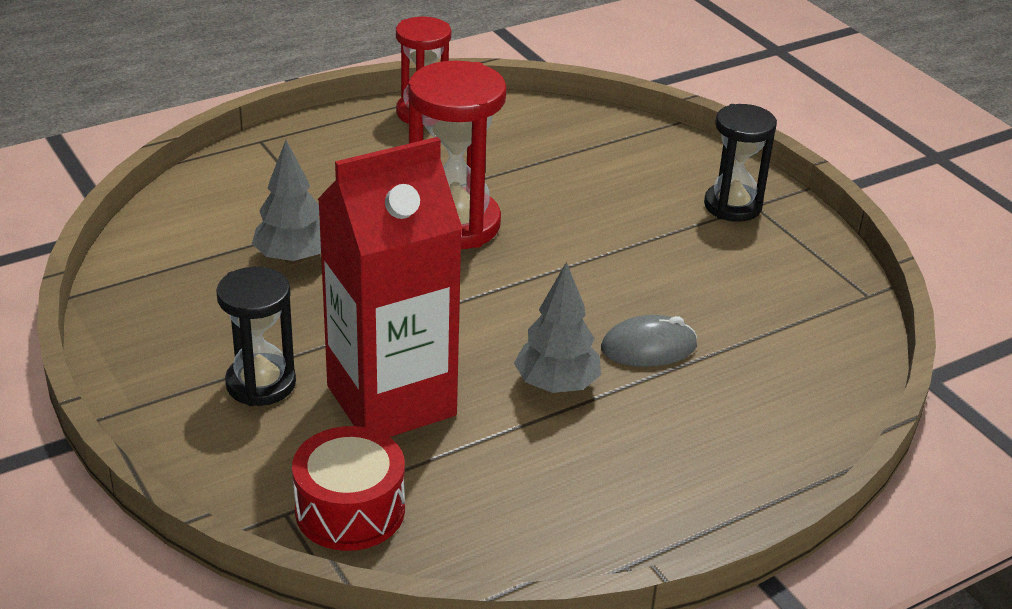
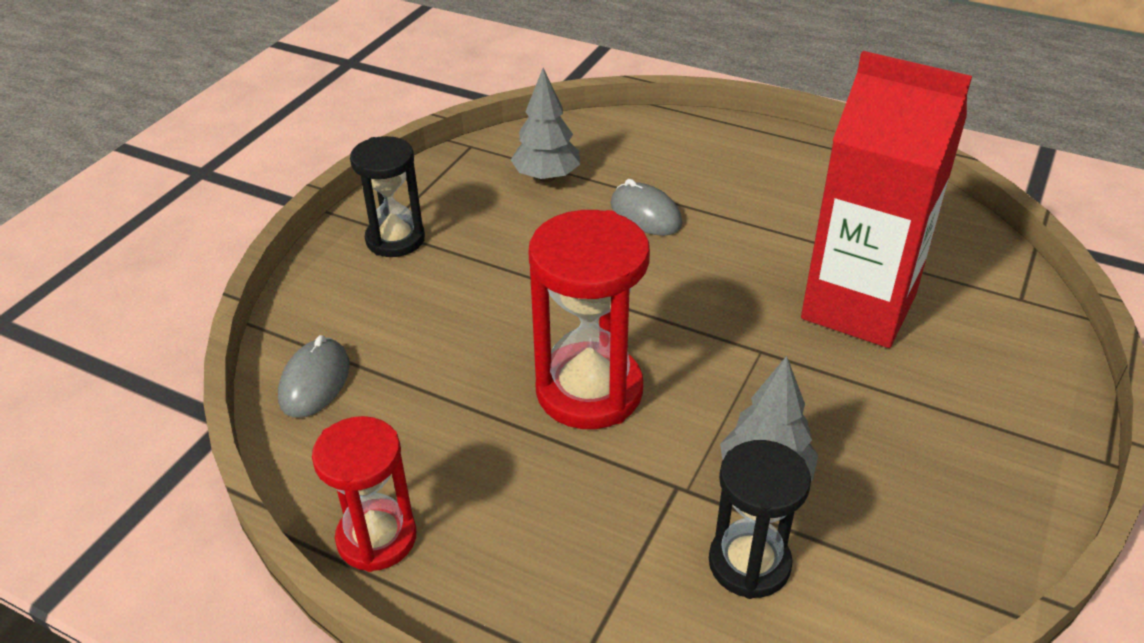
camera: 120 degrees left, 5 degrees up
(261, 383) = (937, 388): black hourglass -> black hourglass (749, 563)
(350, 510) = (976, 272): red drum -> none
(556, 385) = (739, 238): grey tree -> grey tree (546, 177)
(585, 129) = (315, 382): none -> grey mouse

